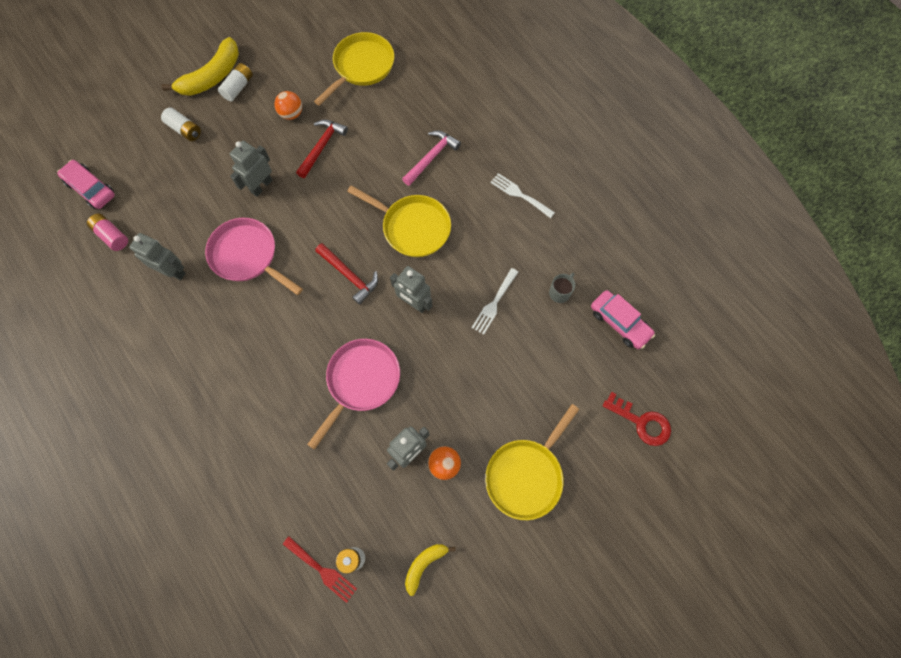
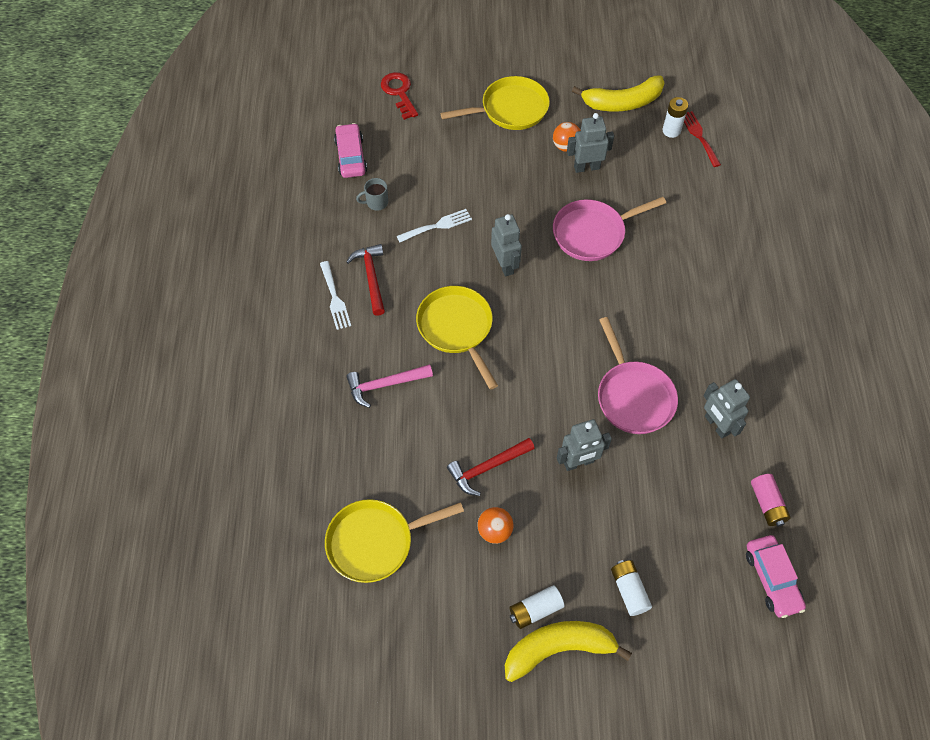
camera: 145 degrees left, 10 degrees down
(349, 276) = (546, 320): red hammer -> red hammer (371, 277)
(424, 564) = (622, 102): yellow banana -> yellow banana, size x1.81

